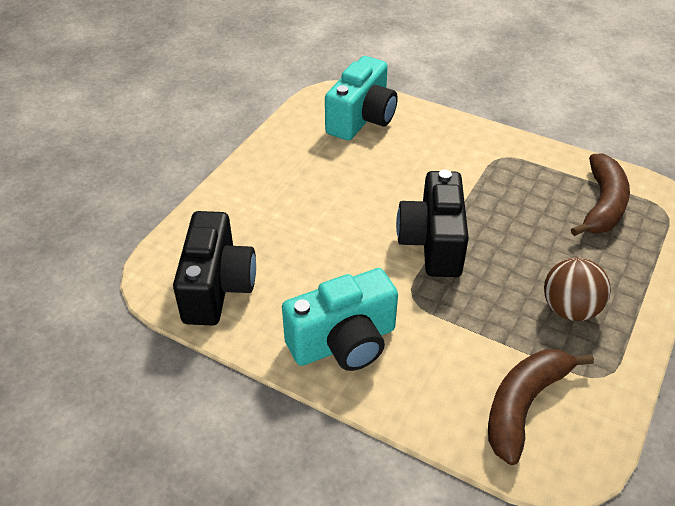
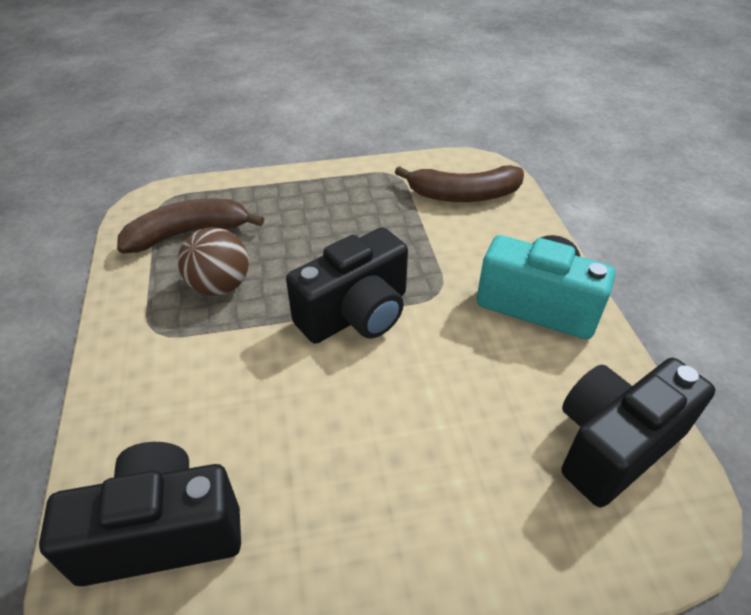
camera: 130 degrees left, 0 degrees up
(362, 119) = (161, 532): turquoise camera -> black camera
(569, 309) = (348, 207): brown ball -> brown ball (220, 286)

